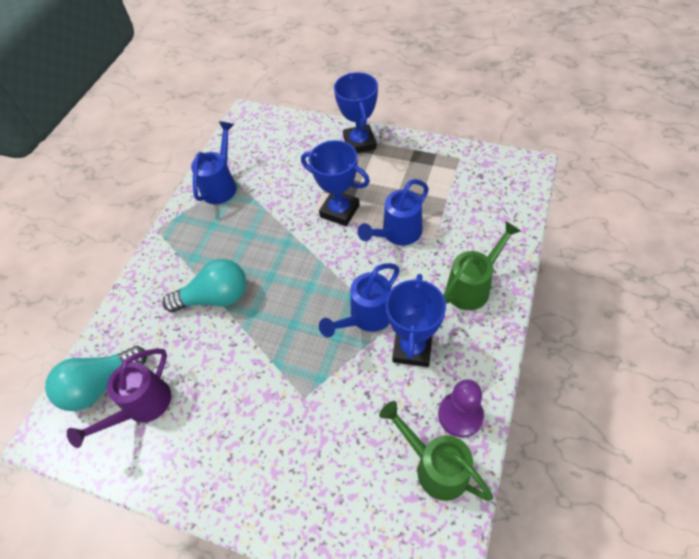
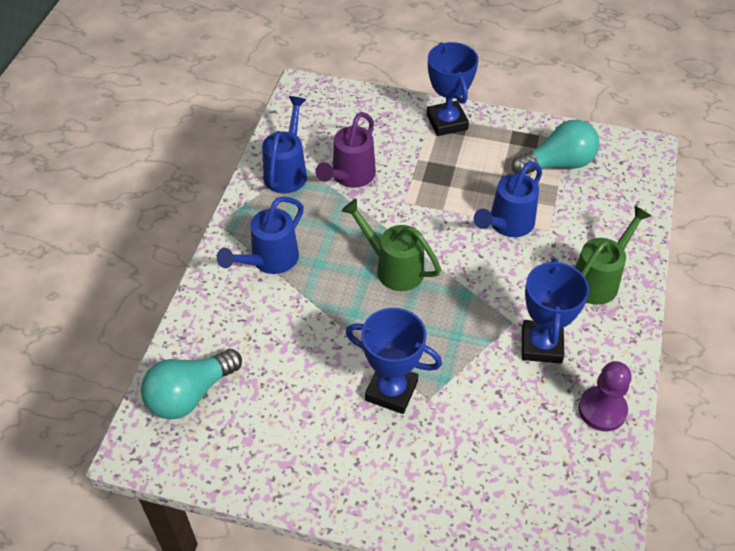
camera: 10 degrees left, 5 degrees down
(142, 406) = (245, 415): purple watering can -> purple watering can (350, 176)
(215, 297) = (306, 297): turquoise light bulb -> turquoise light bulb (558, 164)
(339, 211) = (436, 200): blue trophy -> blue trophy (391, 391)
(367, 317) = (486, 314): blue watering can -> blue watering can (270, 260)
(436, 467) = (583, 461): green watering can -> green watering can (394, 268)

